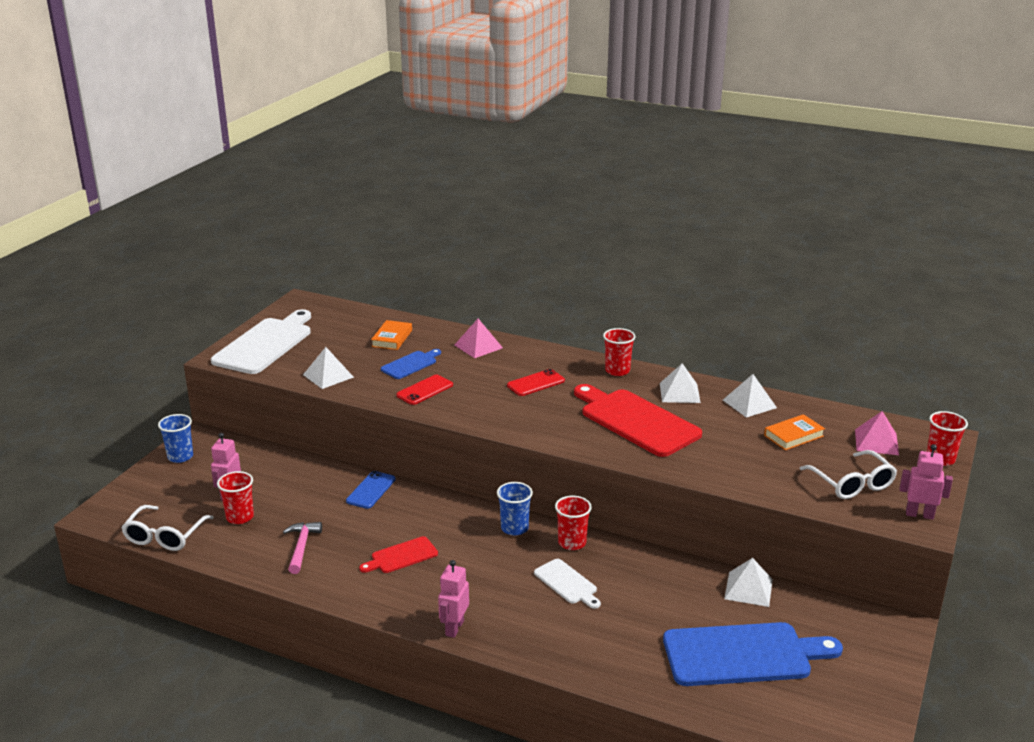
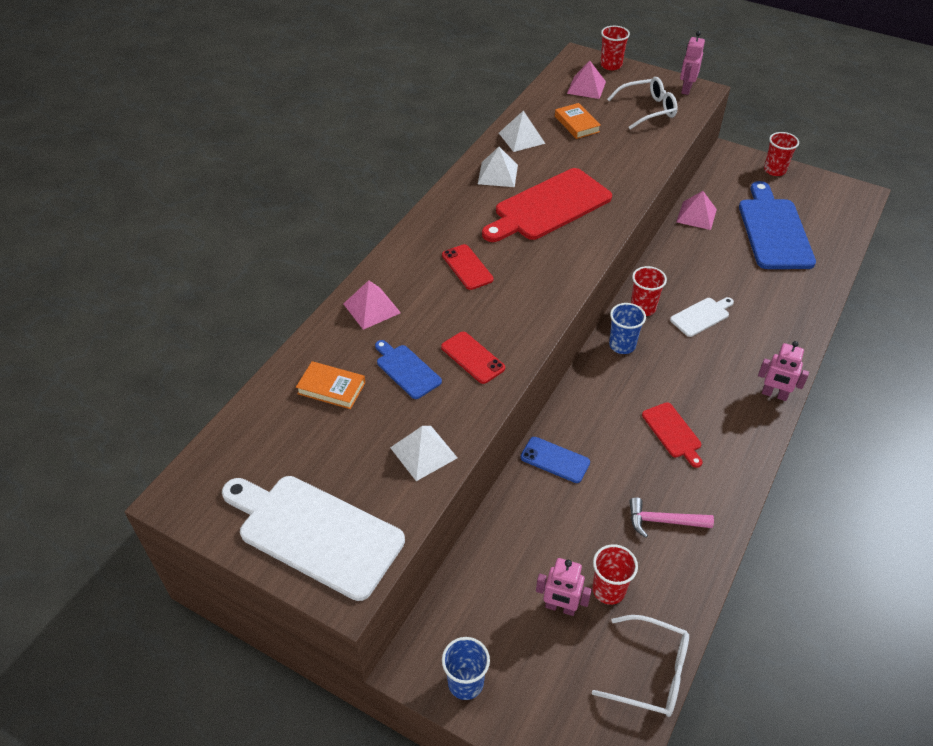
camera: 85 degrees left, 20 degrees up
(617, 371) = (448, 208): red cup -> red cup (774, 170)
(748, 589) = (696, 215): white pyramid -> pink pyramid

